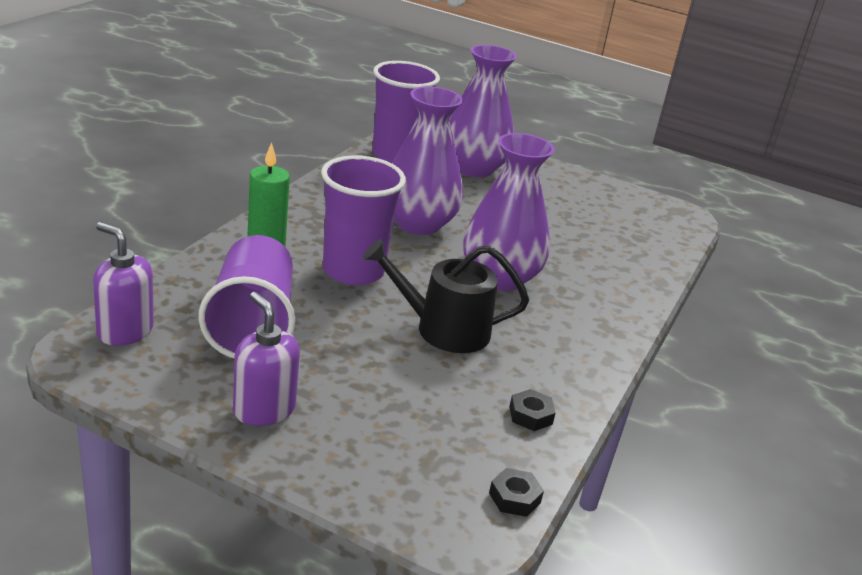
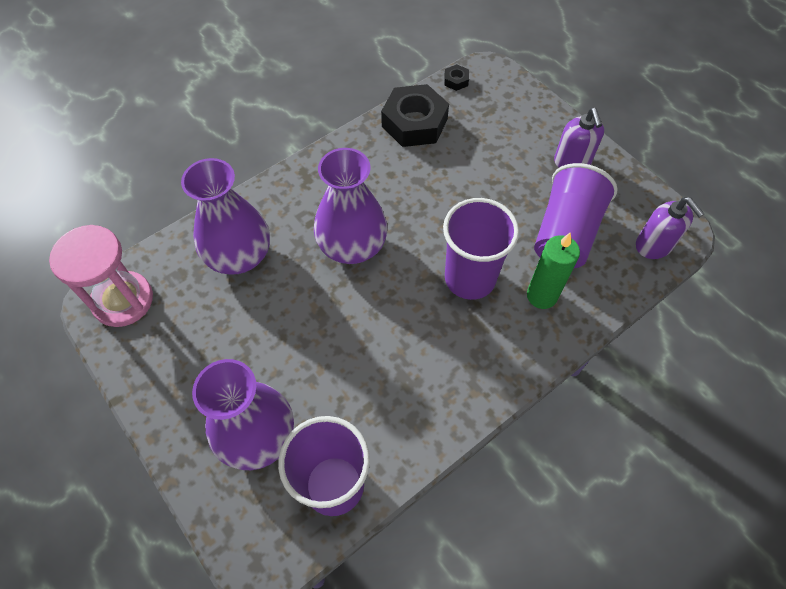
camera: 150 degrees left, 30 degrees up
(418, 224) = (380, 336): purple vase -> purple vase (239, 255)
(443, 329) = (430, 200): black watering can -> none
(530, 415) = (414, 123): black nut -> black nut, size x2.34
(663, 217) = (123, 300): none -> pink hourglass

